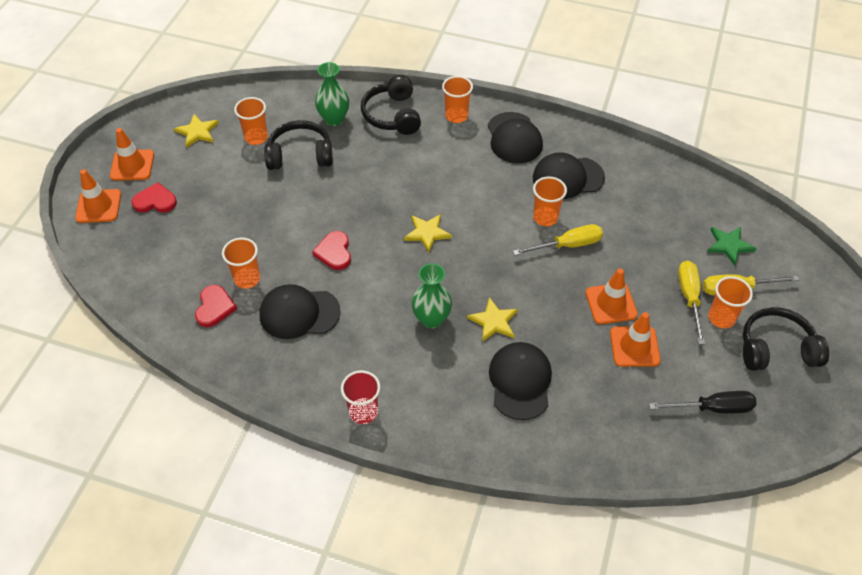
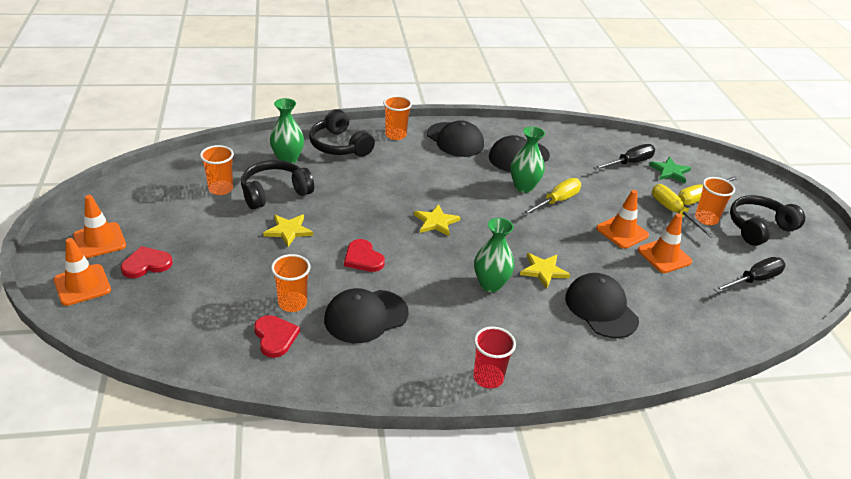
camera: 30 degrees left, 15 degrees down
(197, 132) = (155, 198): yellow star -> yellow star (288, 231)
(545, 217) = (523, 187): orange cup -> green vase
(688, 220) = (629, 163): none -> black screwdriver

